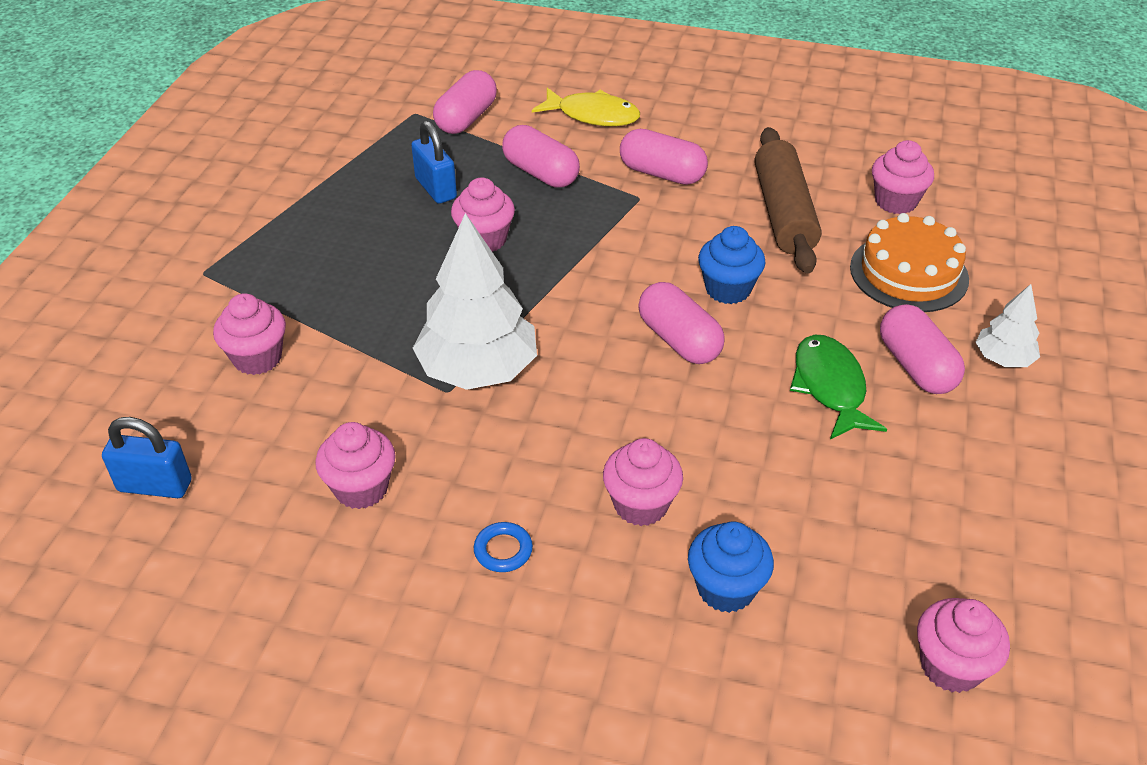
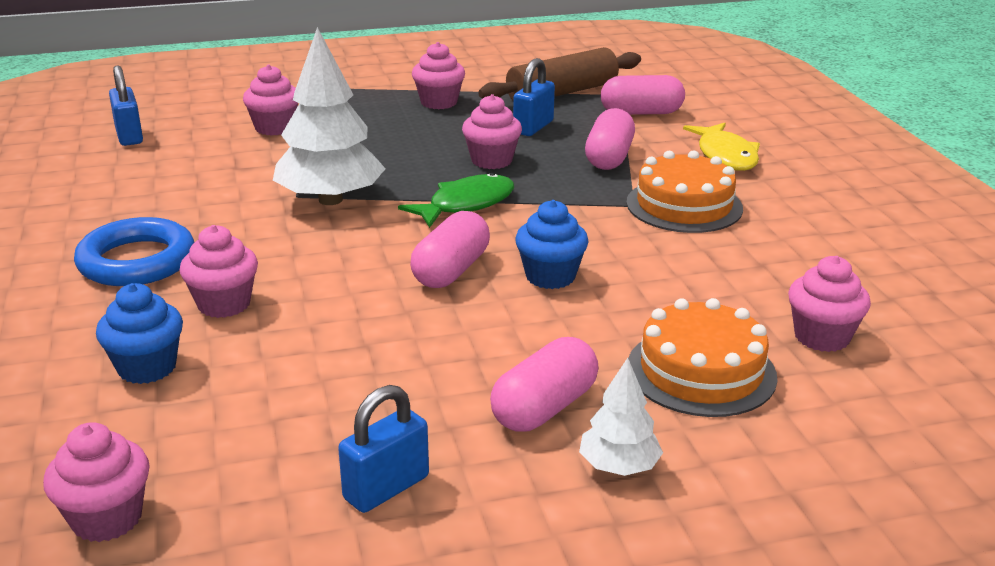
camera: 60 degrees right, 15 degrees down
(361, 488) = (169, 195): pink cupcake -> pink cupcake (439, 102)
(503, 550) = (137, 261): blue ring -> blue ring, size x2.26
(662, 173) = (684, 205): pink capsule -> orange cake
(784, 213) = (708, 277): brown rolling pin -> brown rolling pin (562, 93)
(830, 387) = (460, 362): green fish -> green fish (466, 204)
(979, 485) = (386, 488): none -> blue padlock

